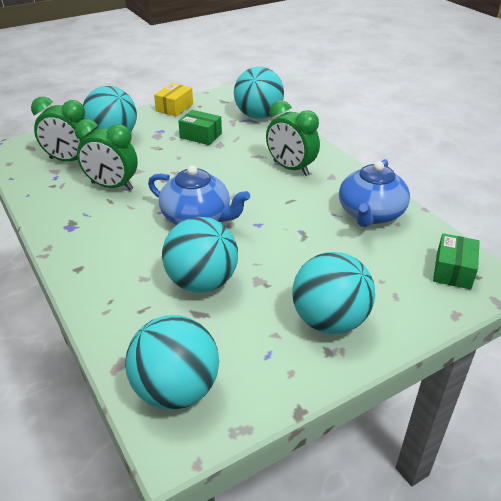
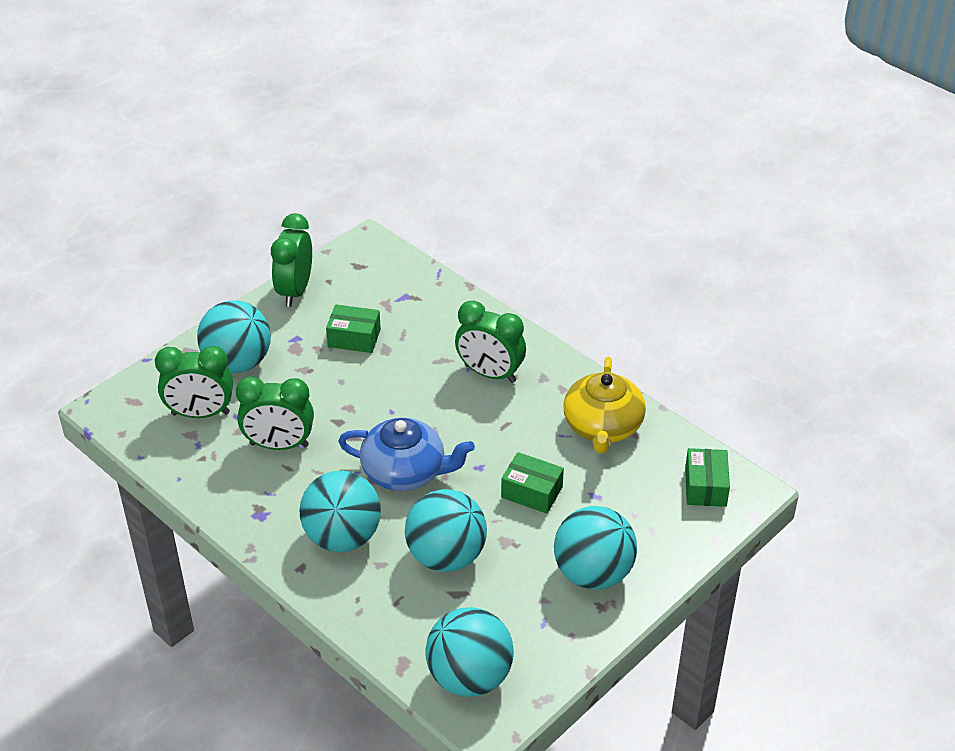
camera: 15 degrees left, 5 degrees up
(174, 107) = (295, 291): yellow box -> green clock
(258, 116) = (417, 287): turquoise ball -> turquoise ball (342, 537)
(295, 248) = (531, 492): none -> green box
(370, 214) = (603, 427): blue teapot -> yellow teapot

